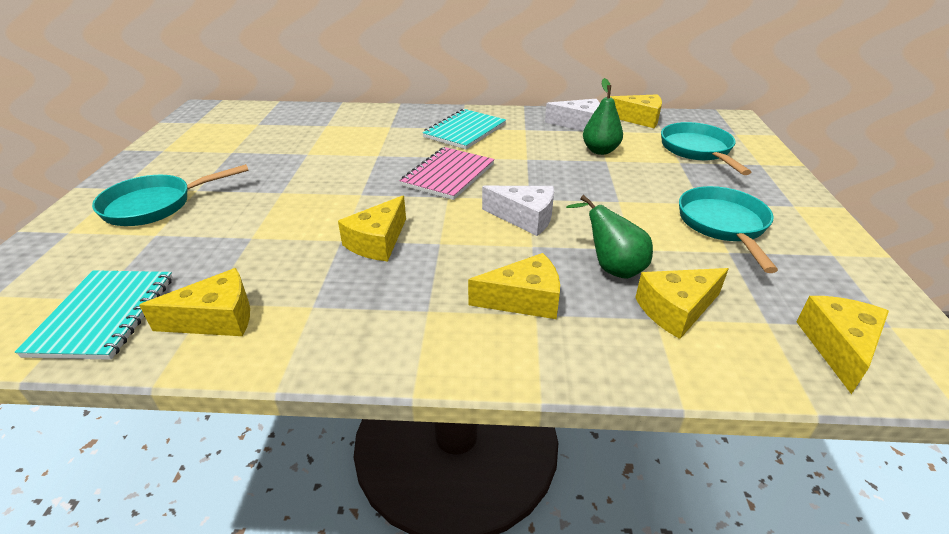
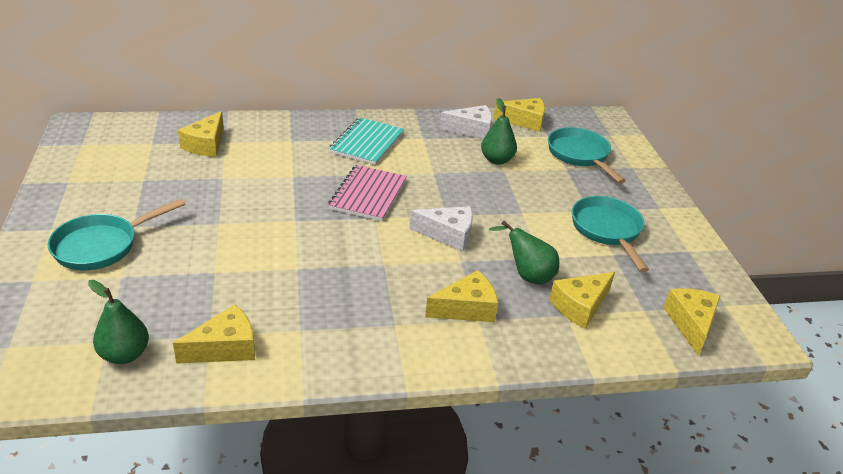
camera: 15 degrees left, 0 degrees up
(104, 315) = (124, 354): turquoise notebook -> green pear
(377, 242) = (330, 267): yellow cheese -> yellow cheese (206, 145)

